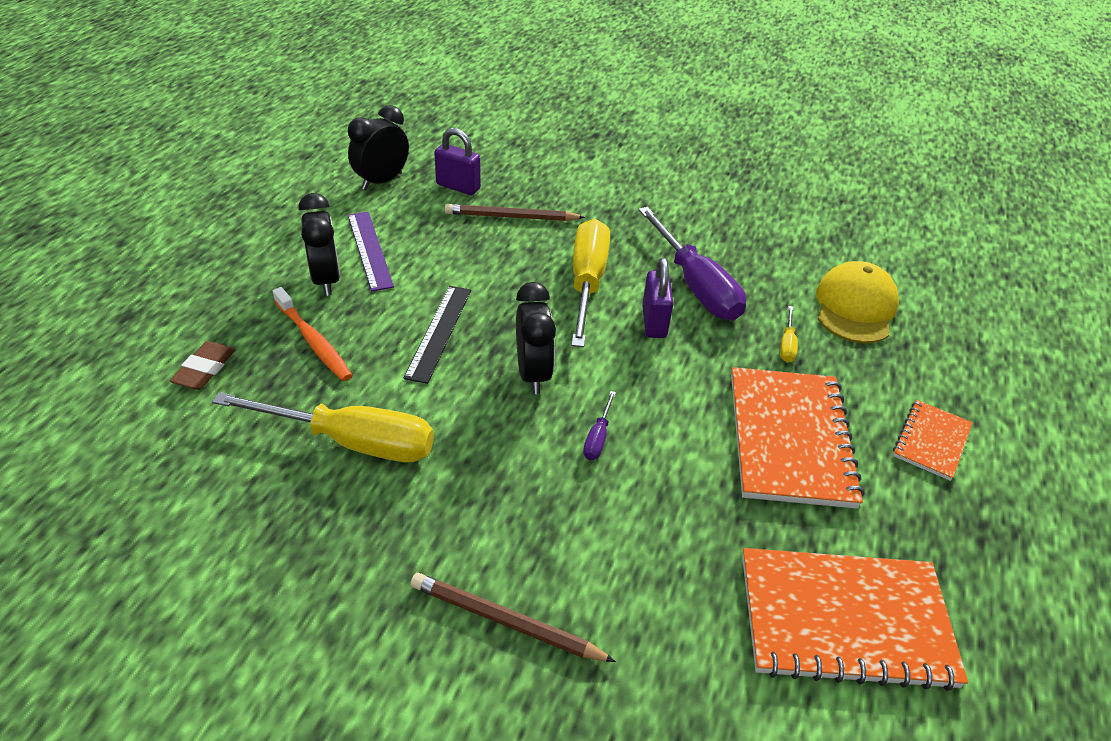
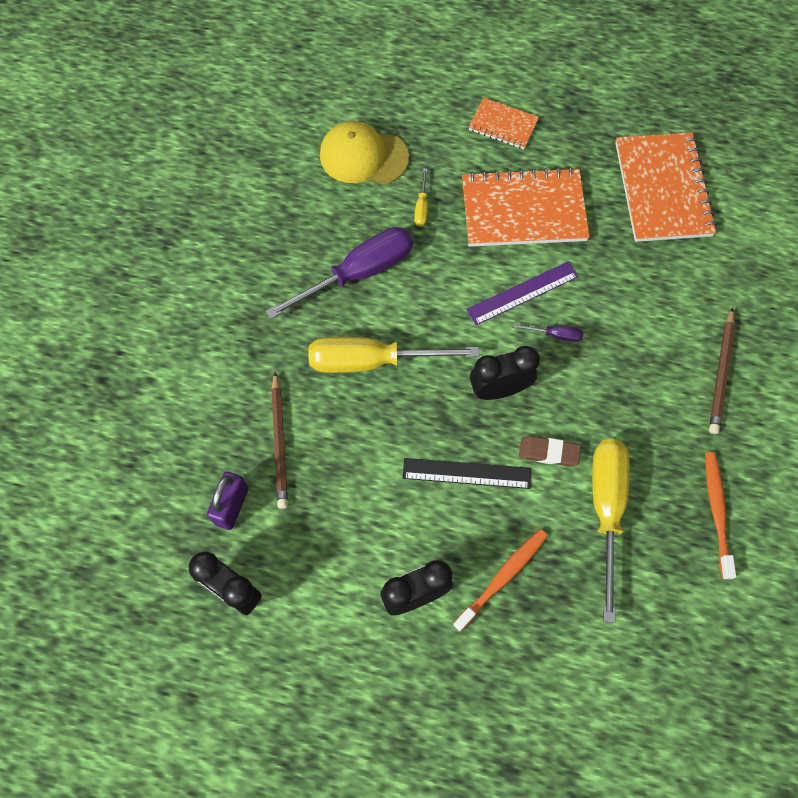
camera: 95 degrees left, 25 degrees up
(205, 369) = (559, 660): brown eraser -> brown eraser (548, 452)
(300, 559) = (717, 512): none -> orange toothbrush
(370, 250) = (360, 567): purple ruler -> purple ruler (522, 293)
(654, 322) = (415, 304): purple padlock -> none
(787, 345) = (421, 207): yellow screwdriver -> yellow screwdriver turned 90 degrees clockwise

